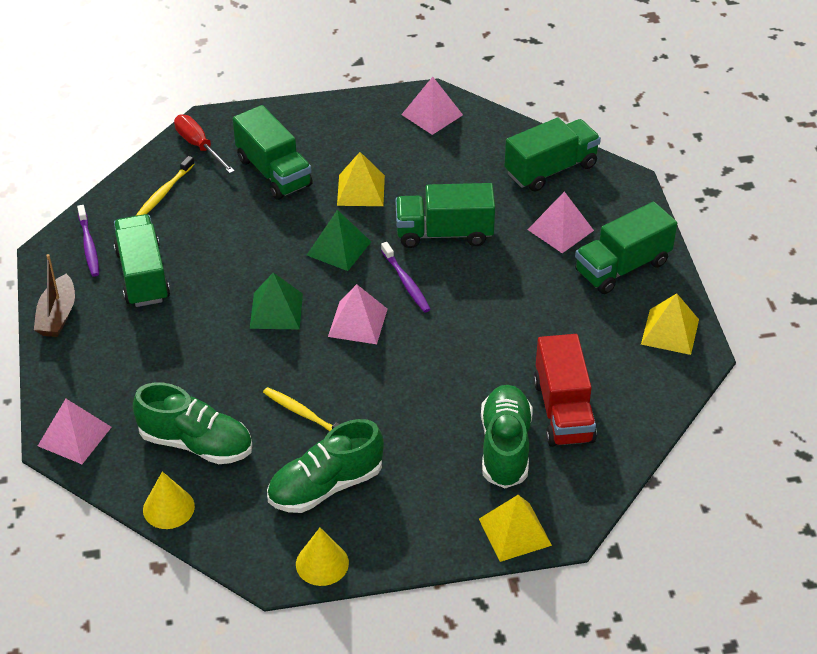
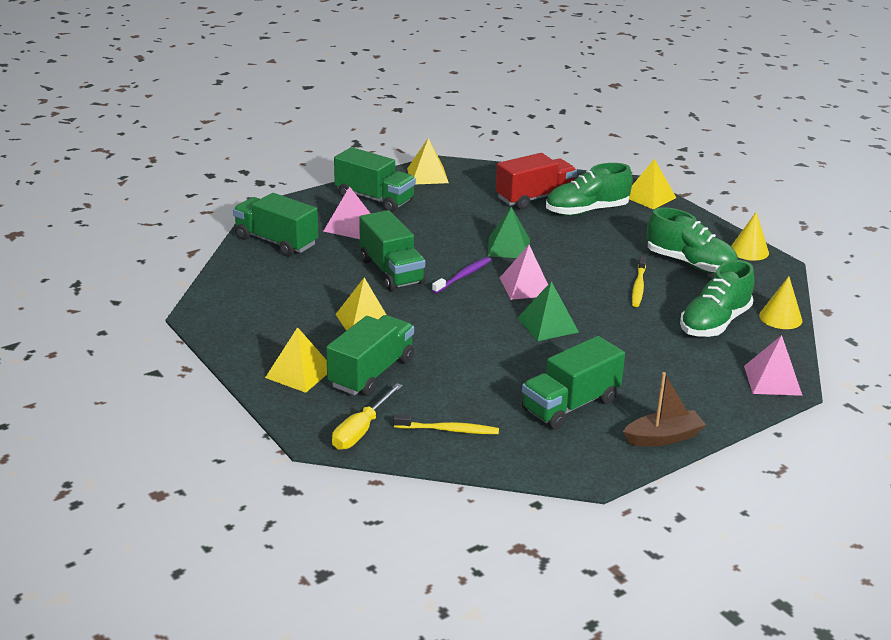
camera: 115 degrees left, 15 degrees down
(89, 246) = (561, 451): purple toothbrush -> none
(196, 443) = (714, 323): green shoe -> green shoe turned 135 degrees counterclockwise
(199, 146) = (361, 430): red screwdriver -> yellow screwdriver
(302, 132) = (299, 373): none -> yellow pyramid
(339, 248) = (449, 314): green pyramid -> green pyramid (509, 247)
(432, 114) = (229, 309): pink pyramid -> none

